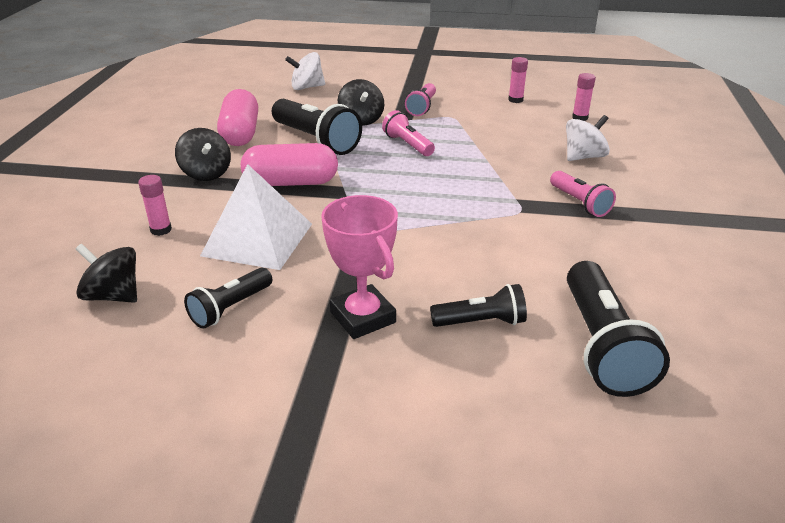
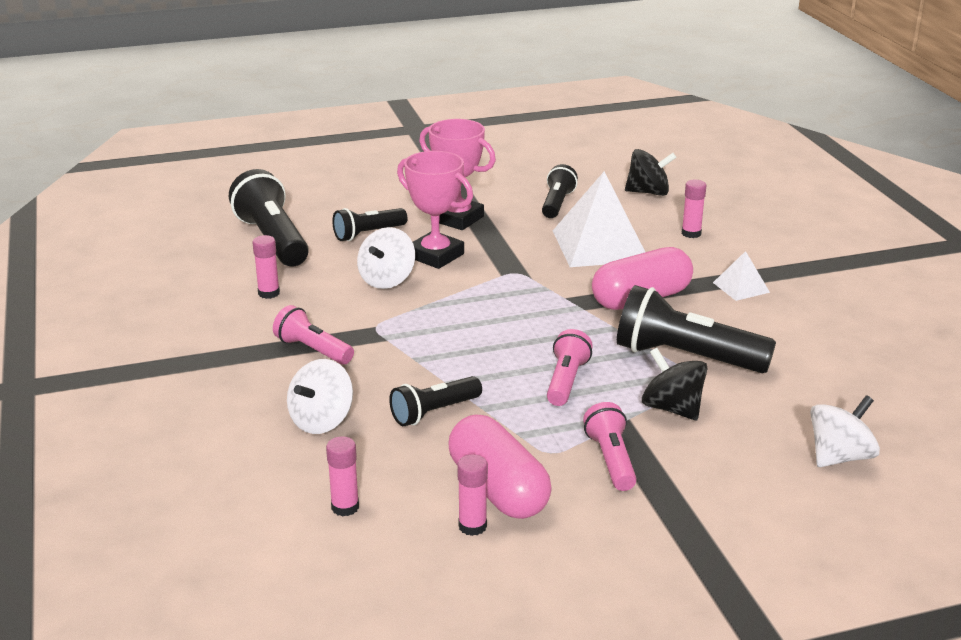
camera: 155 degrees right, 5 degrees down
(206, 173) = (741, 287): black spinning top -> white pyramid
(240, 133) = (790, 344): pink capsule -> pink capsule (498, 489)
(408, 145) = (566, 381): pink flashlight -> pink flashlight turned 105 degrees counterclockwise
(424, 269) = (435, 255): none -> pink trophy
(489, 253) = (387, 280): none -> white spinning top
(507, 146) = (434, 412): none -> black flashlight
(613, 267) = (269, 293): none -> pink glue stick

